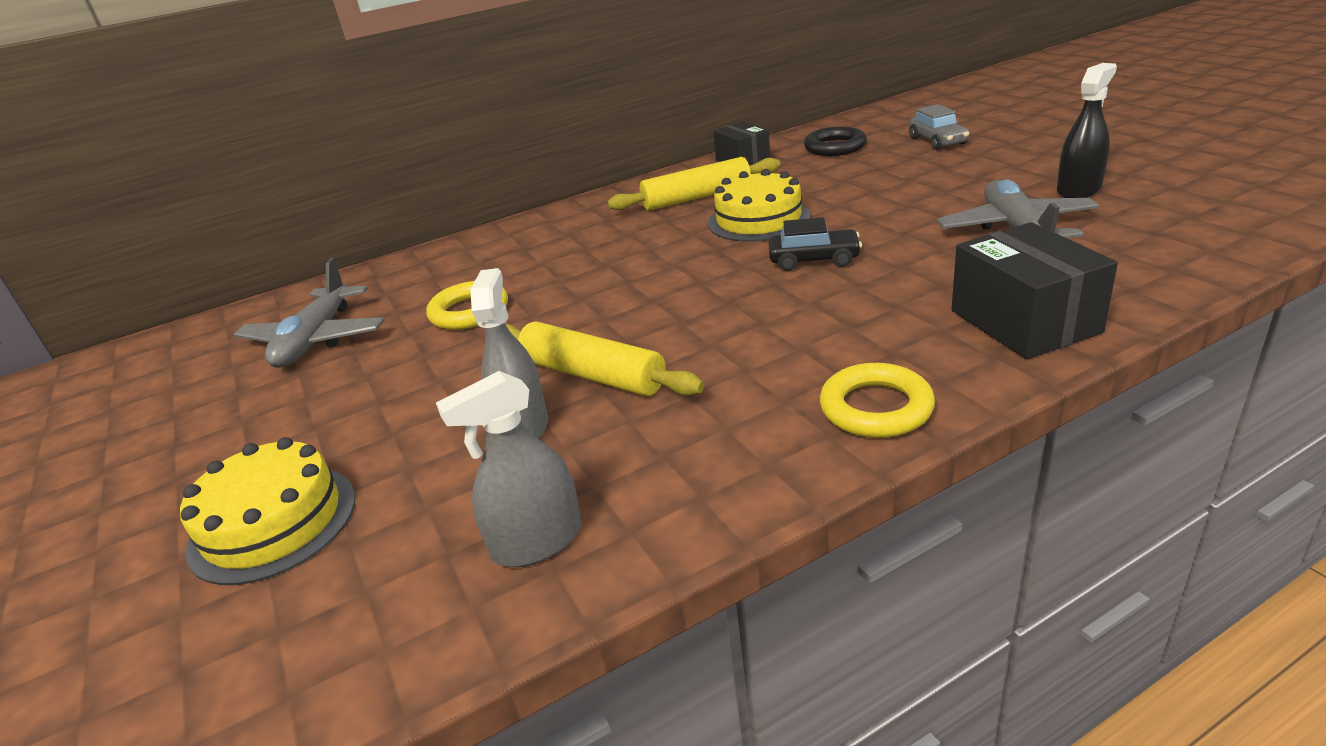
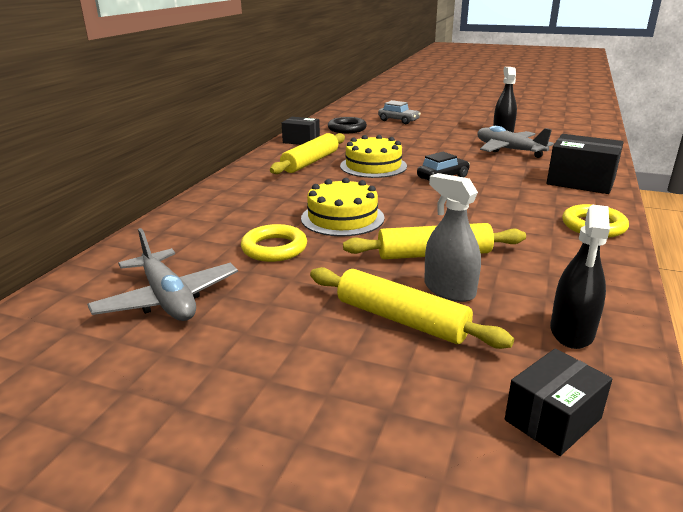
camera: 45 degrees left, 5 degrees down
(273, 523) = (393, 402): yellow cake -> yellow cake (342, 218)
(336, 621) = (553, 419): none -> black box
(422, 442) = (401, 319): none -> yellow rolling pin
(537, 542) = (572, 331): grey spray bottle -> black spray bottle

